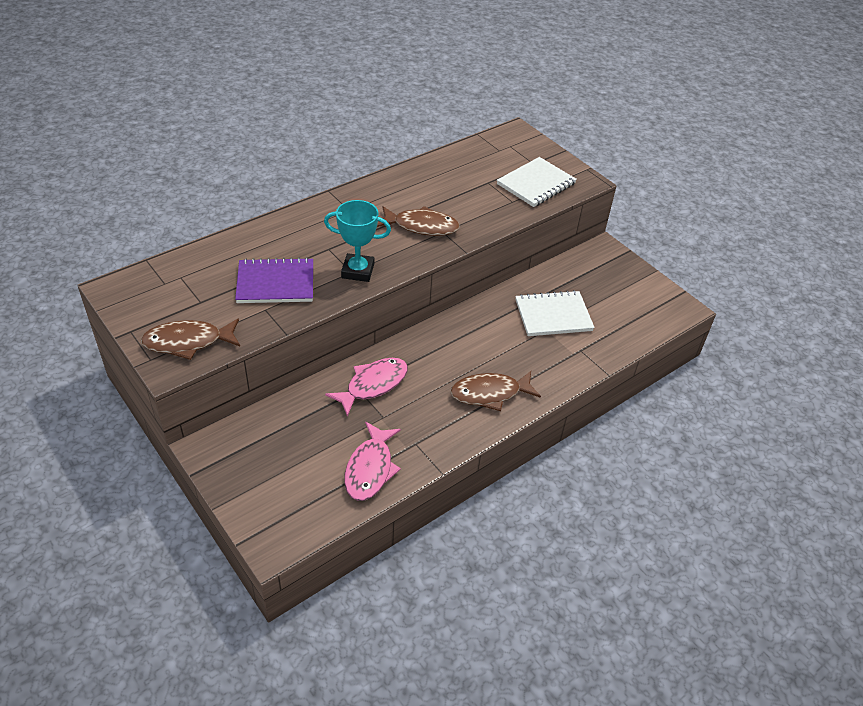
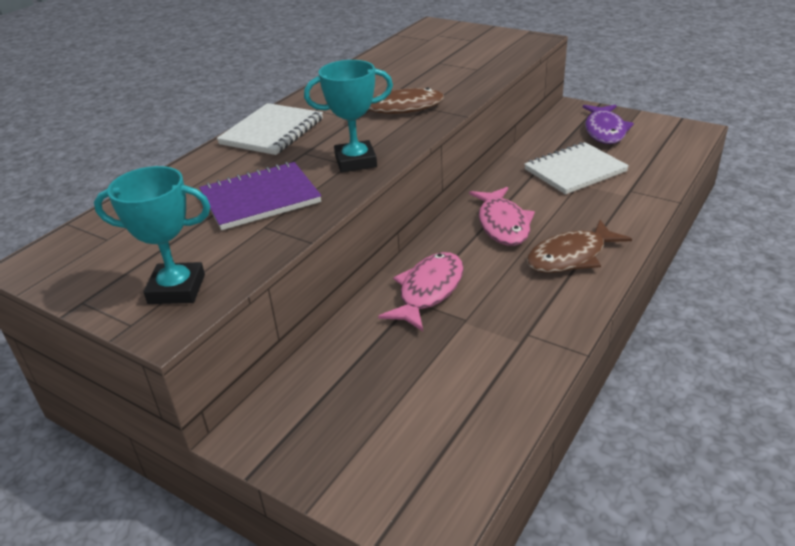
camera: 15 degrees left, 10 degrees down
(188, 342) = (177, 289): brown fish -> turquoise trophy
(370, 469) = (493, 381): pink fish -> pink fish (503, 224)
(536, 184) = (489, 52): white notebook -> white notebook (272, 132)
(609, 282) = (605, 131): none -> purple fish

